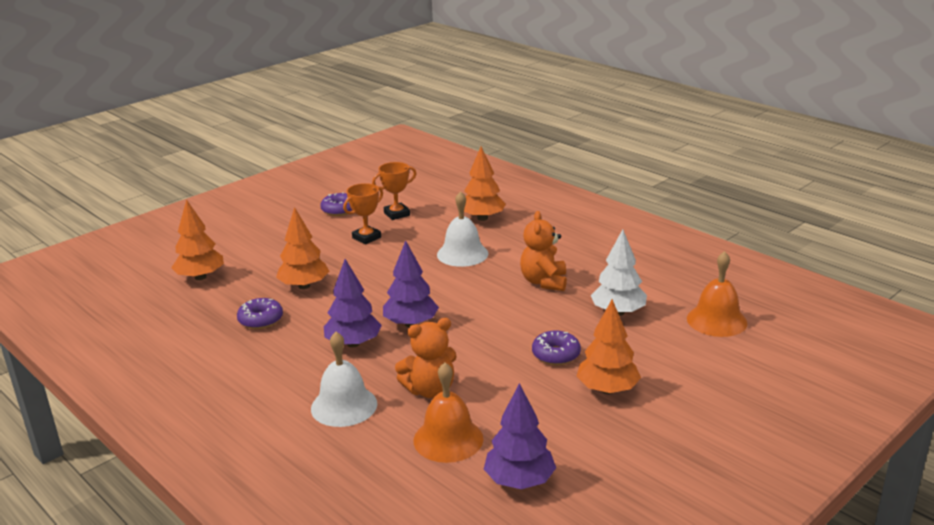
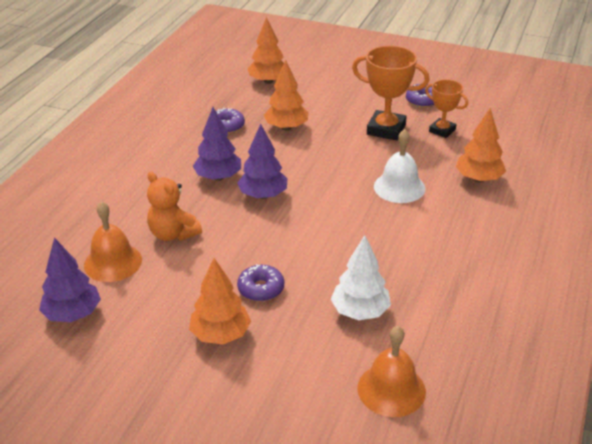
camera: 65 degrees right, 10 degrees up
(344, 406) = (135, 200): white bell -> none
(366, 238) = (386, 129): orange trophy -> orange trophy, size x1.62
(544, 282) = (384, 249): orange teddy bear -> none

